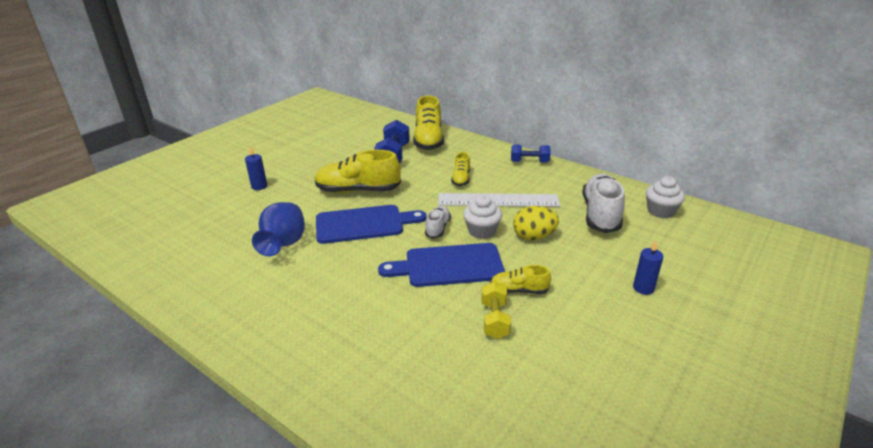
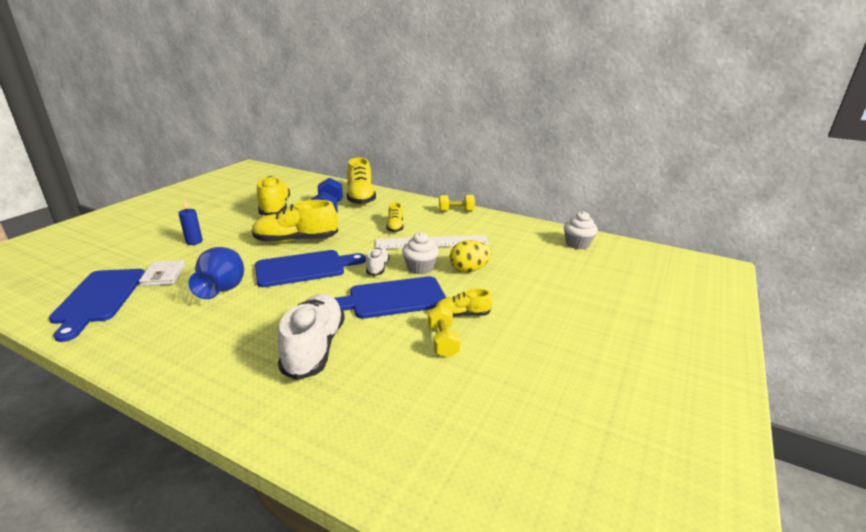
camera: 10 degrees left, 5 degrees down
(171, 246) = (98, 298): none -> blue cutting board
(229, 224) = (163, 275): none -> white wallet
(339, 150) = (275, 208): none -> yellow shoe
(529, 162) = (456, 211): blue dumbbell -> yellow dumbbell
(600, 214) = (526, 249): white shoe -> white shoe (314, 348)
(643, 288) = (574, 305): blue candle -> none

